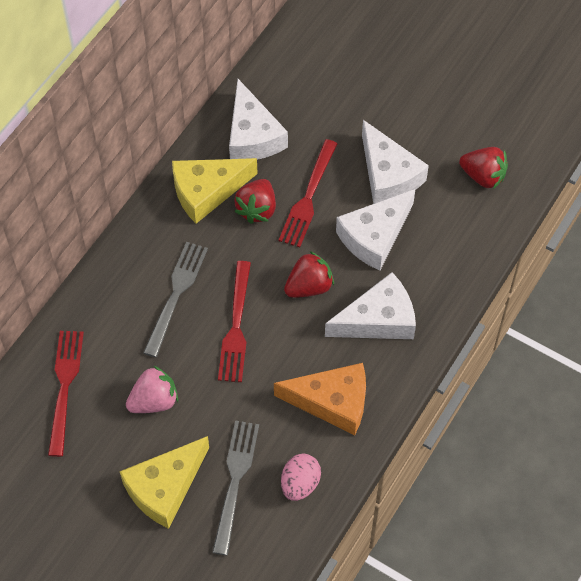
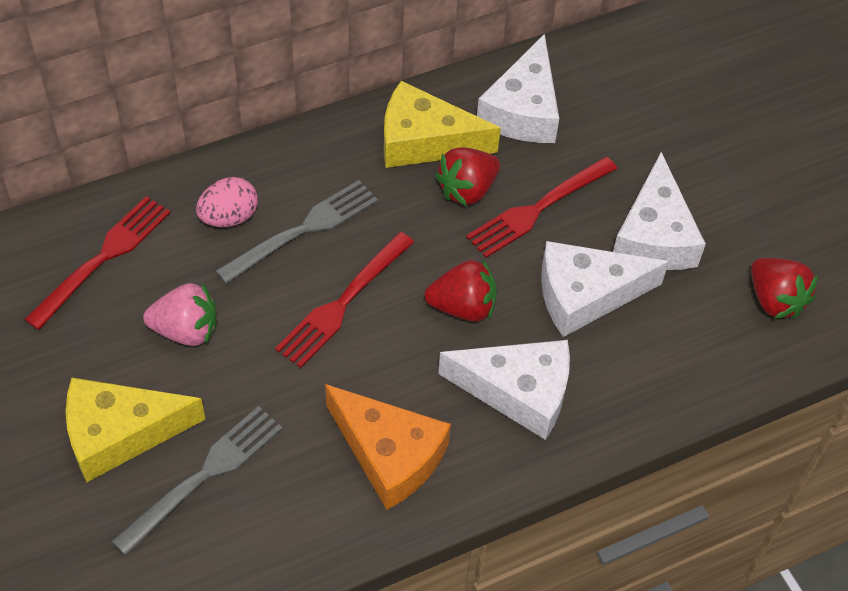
camera: 30 degrees right, 5 degrees down
(300, 484) = (276, 526): pink egg -> pink egg (229, 217)

